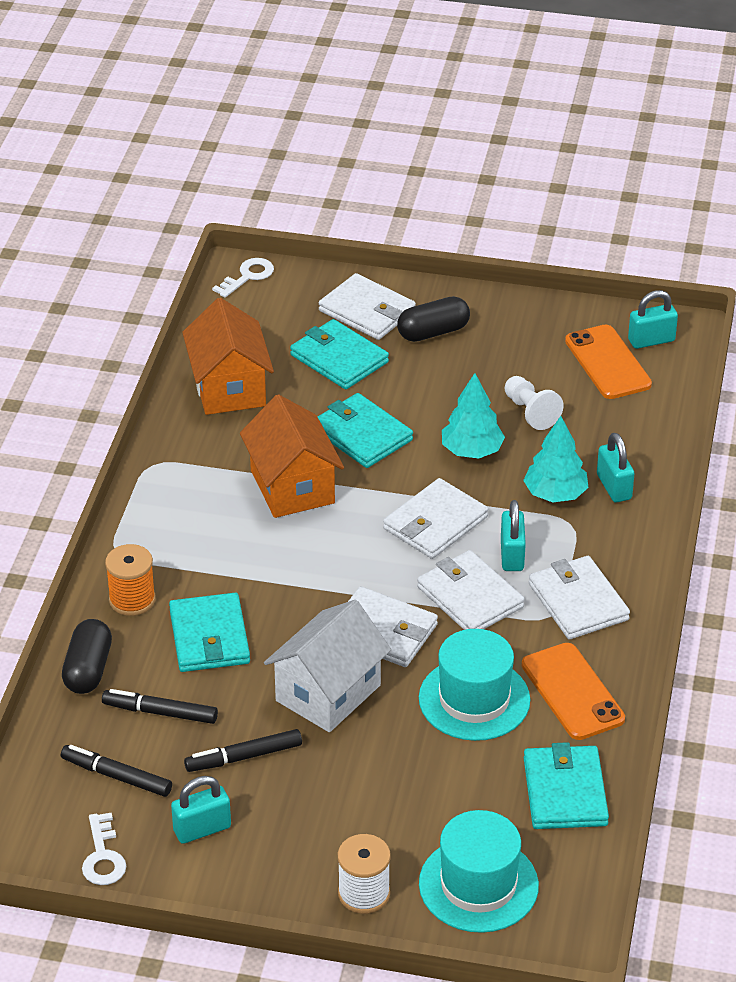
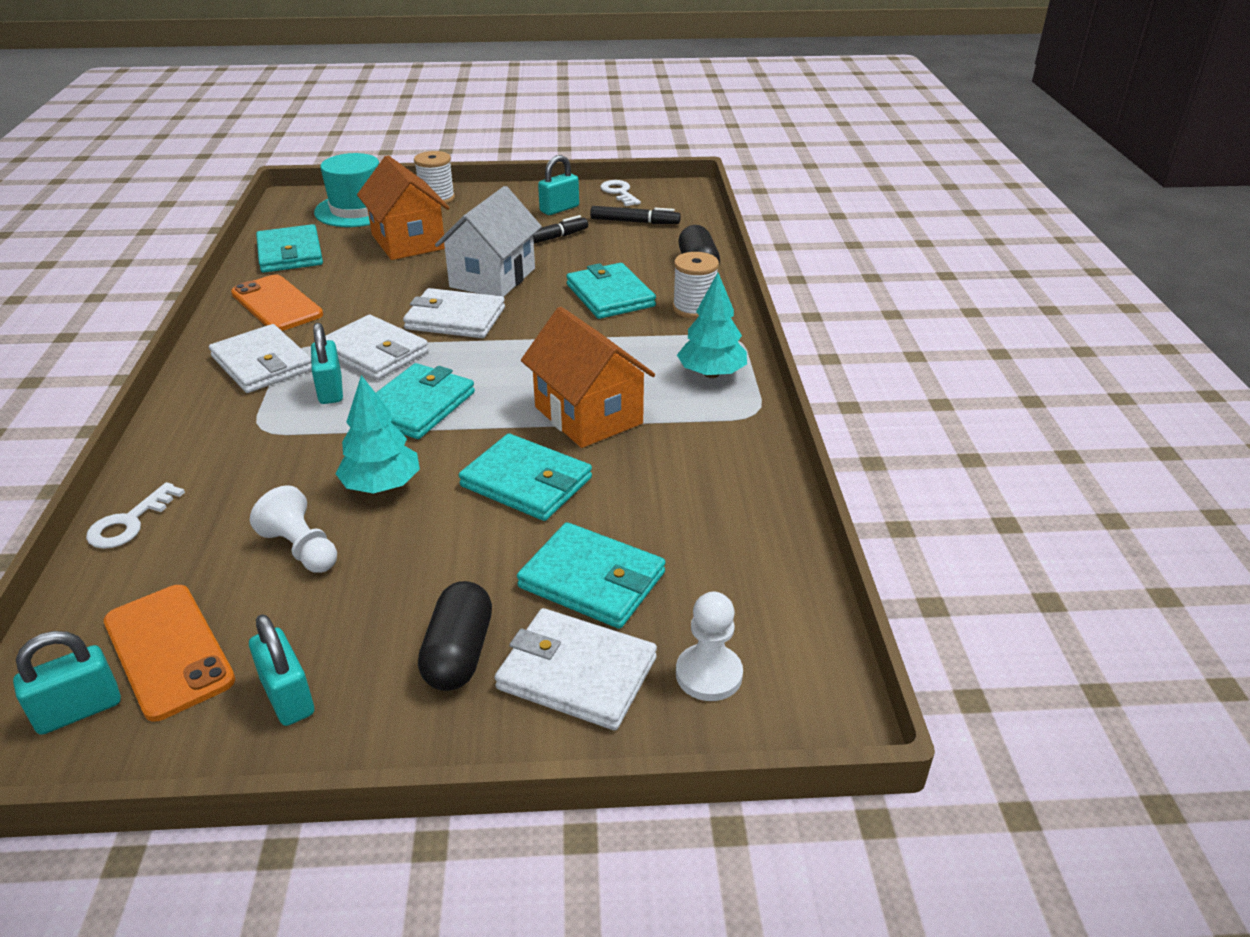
camera: 165 degrees right, 5 degrees down
(132, 600) = (694, 308): orange spool -> white spool
(160, 712) = (623, 252): black marker -> none
(229, 388) = (722, 511): orange house -> orange house (408, 242)
(248, 276) = (805, 705): white key -> white key (129, 523)
(292, 298) = (709, 674): none -> white pawn
(433, 332) = (458, 653): black capsule -> black capsule turned 45 degrees counterclockwise
(435, 523) = (418, 406): white wallet -> turquoise wallet
(474, 699) = (365, 289): turquoise hat -> none
(555, 494) = (276, 454): turquoise tree -> turquoise tree (711, 374)
(614, 487) = (200, 473): turquoise padlock -> turquoise padlock (288, 697)

